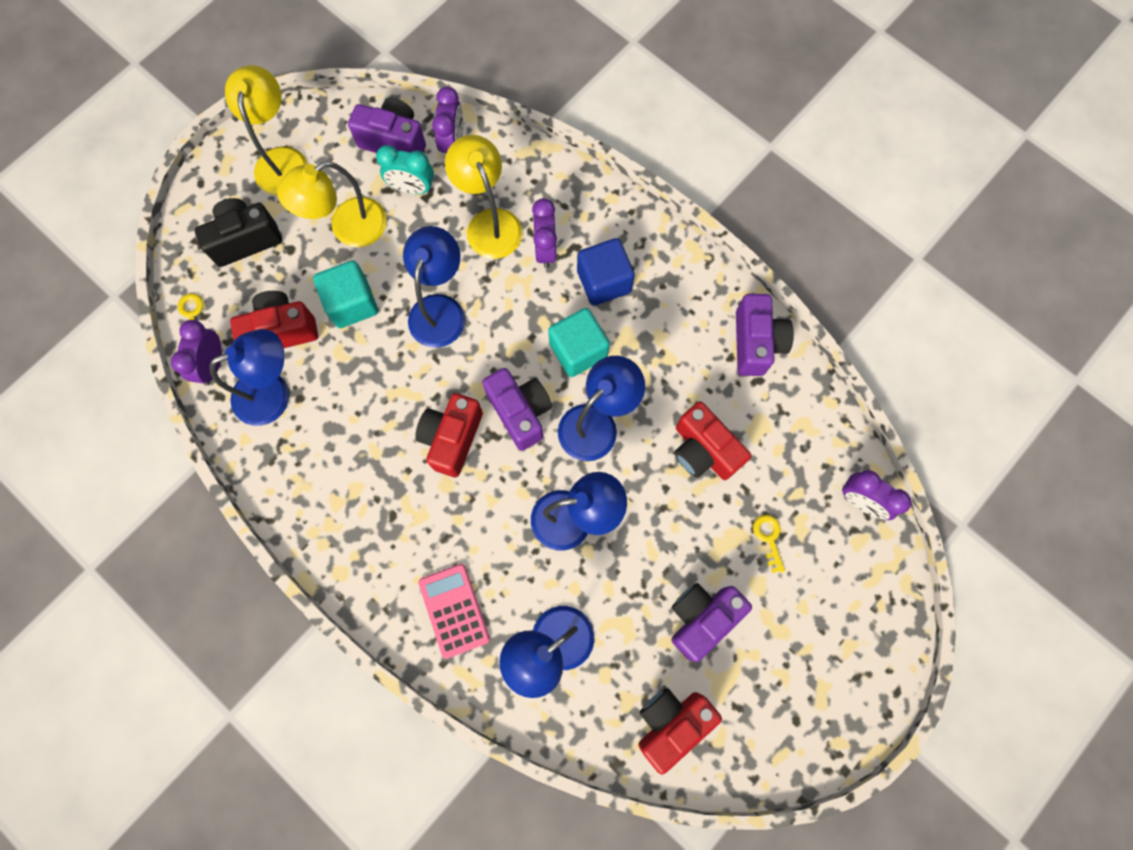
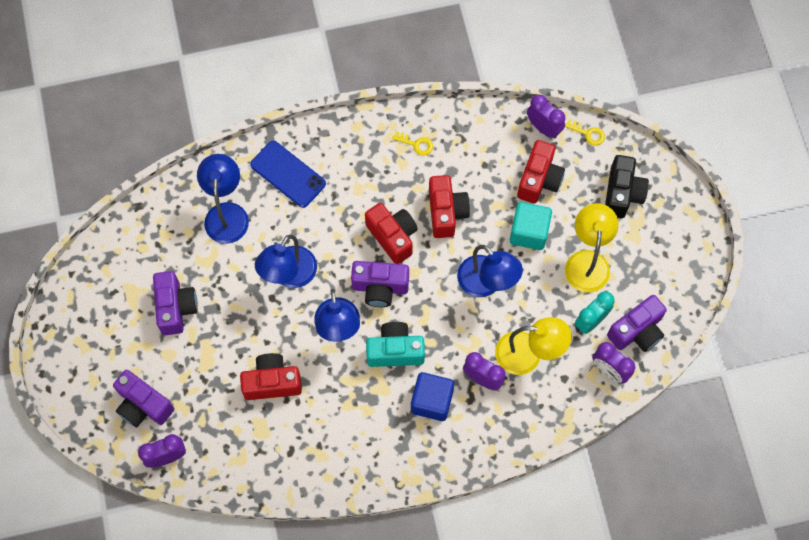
camera: 125 degrees right, 5 degrees down
(273, 393) = (499, 152): blue lamp -> none
(282, 160) = (671, 250): yellow lamp -> none
(454, 610) = (288, 174): pink calculator -> blue phone
(578, 350) = (395, 351): turquoise cube -> turquoise camera
(671, 722) = (135, 250): red camera -> red camera (446, 212)
(756, 343) = (316, 470): purple camera -> purple camera (143, 405)
(769, 538) = (189, 381): yellow key -> yellow key (416, 144)

